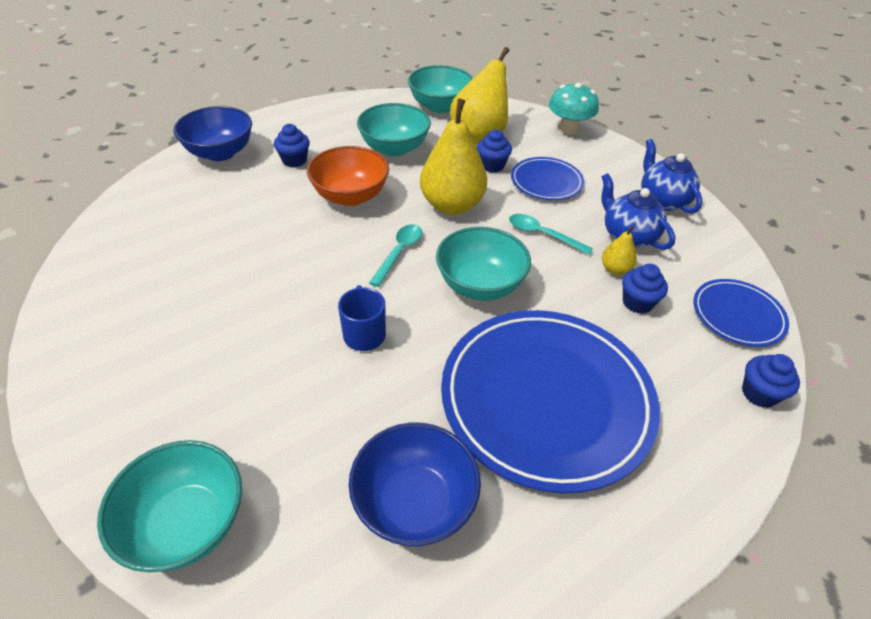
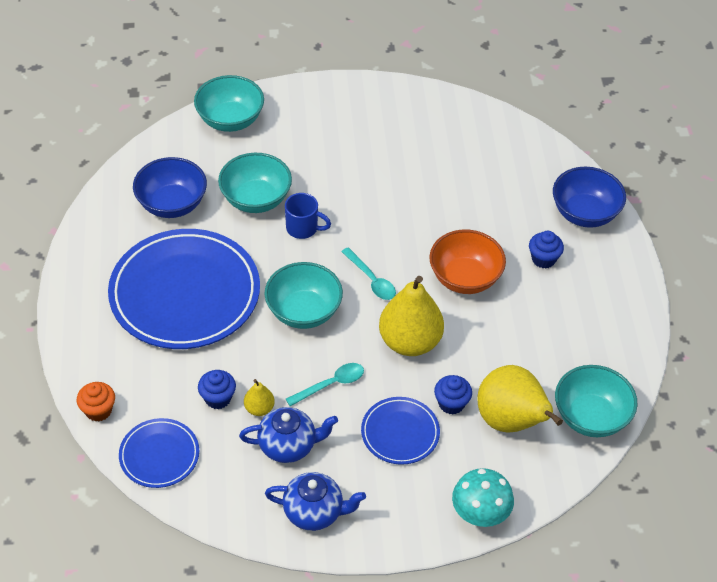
camera: 120 degrees right, 5 degrees up
(394, 148) = (525, 340): turquoise bowl -> turquoise bowl (256, 199)
(759, 393) = (98, 410): blue cupcake -> orange cupcake

